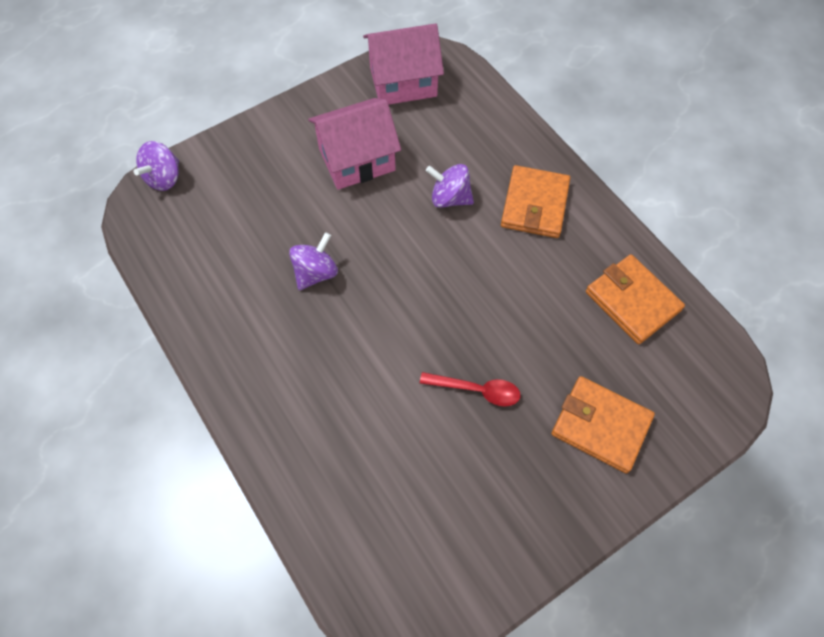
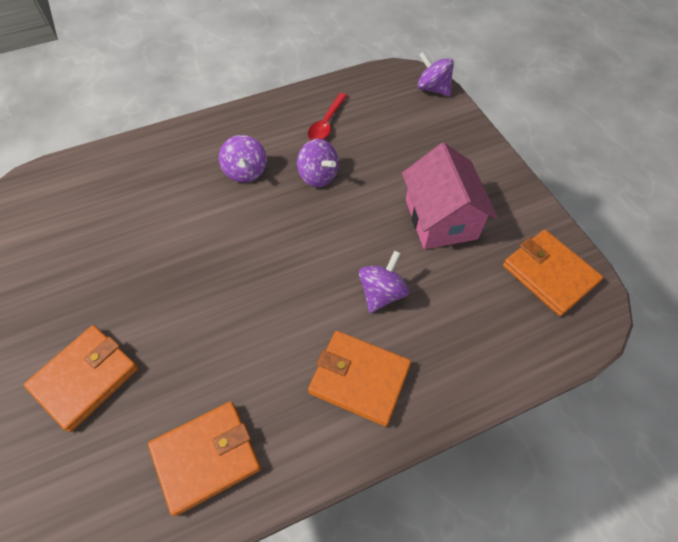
camera: 100 degrees right, 5 degrees down
(319, 348) = (245, 172): none -> purple spinning top
(403, 82) = (549, 274): pink house -> orange wallet
(477, 390) = (165, 277): red spoon -> red spoon (326, 123)

